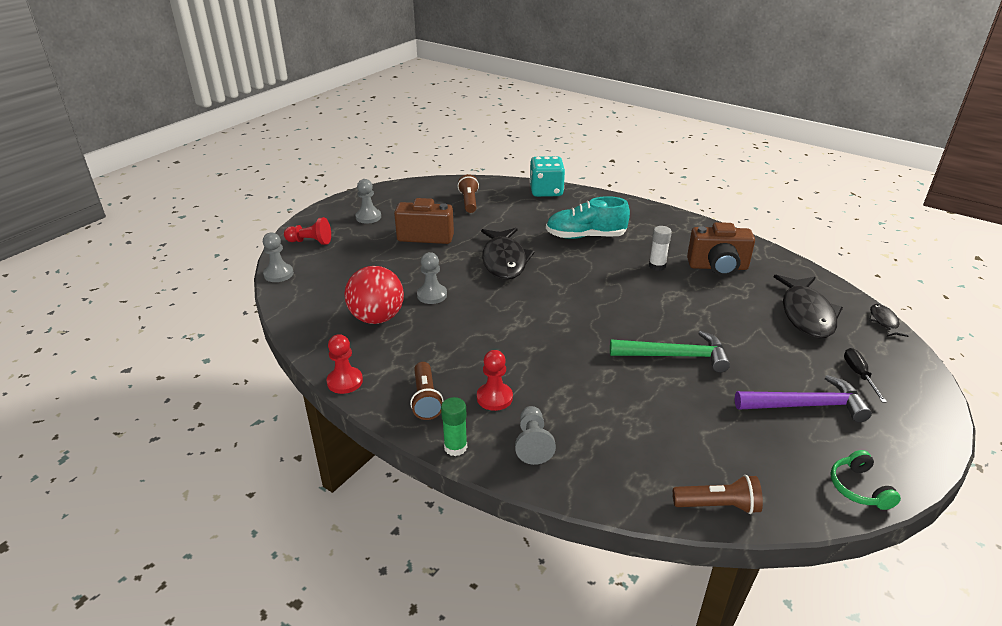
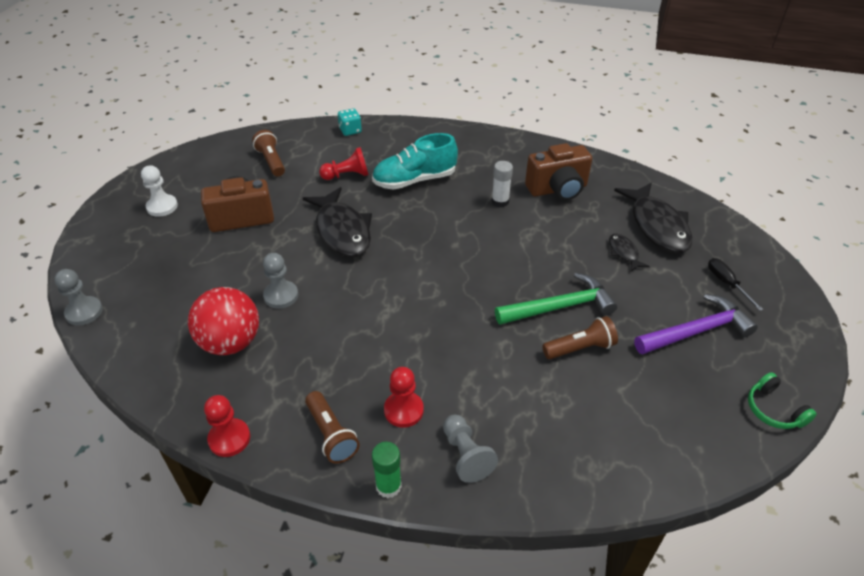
camera: 20 degrees left, 10 degrees up
(310, 242) = (105, 257): red pawn -> red pawn (347, 175)
(368, 217) = (162, 207): grey pawn -> white pawn
(546, 191) = (350, 130): turquoise dice -> turquoise dice, size x0.55
(718, 505) = (666, 470): brown flashlight -> brown flashlight (580, 348)
(884, 321) = (724, 217): black fish -> black fish (623, 253)

